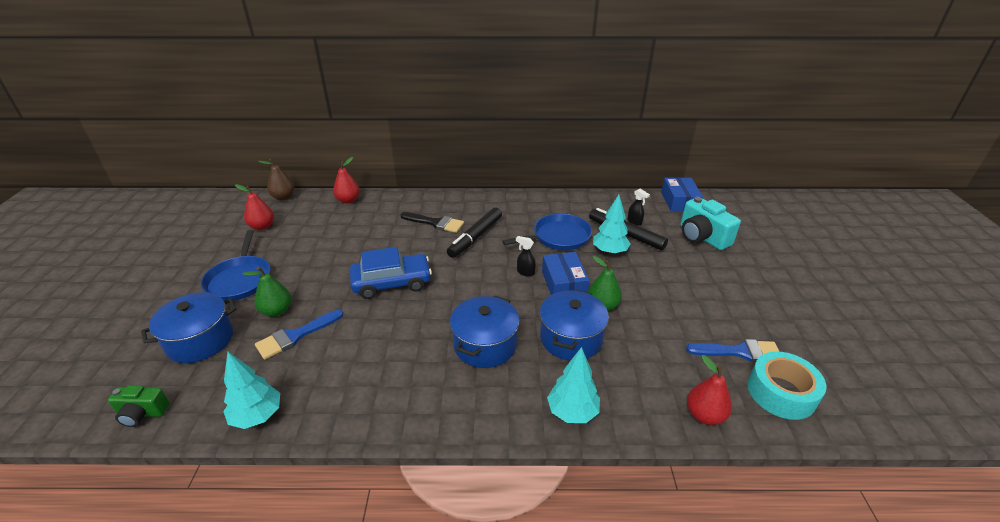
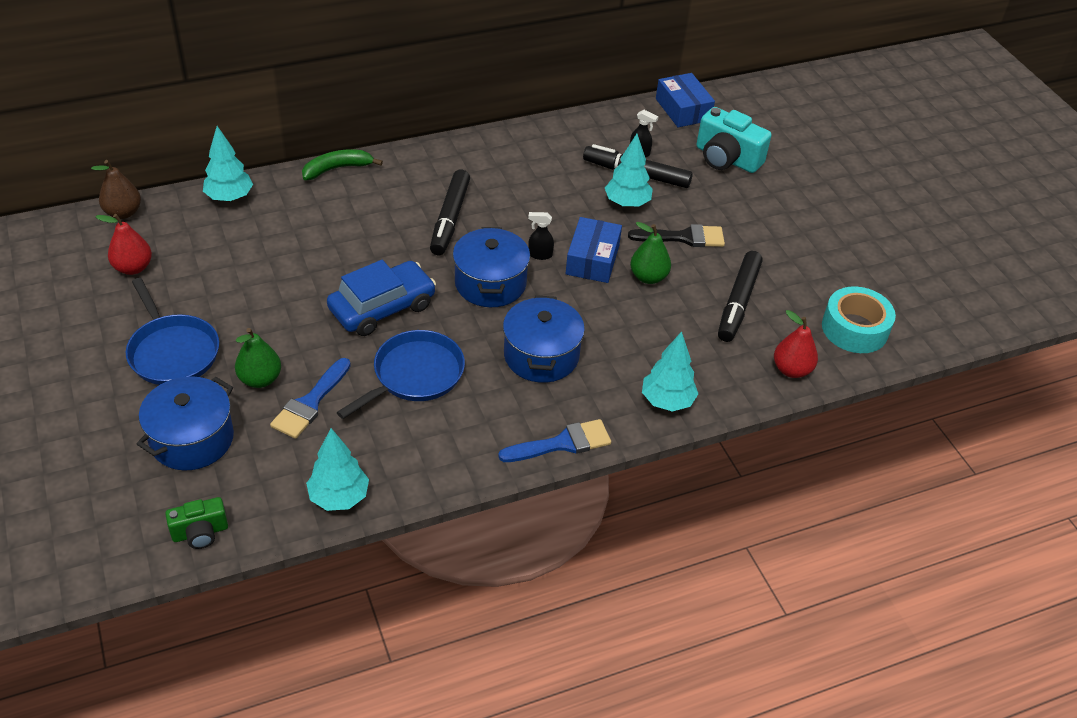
camera: 25 degrees left, 10 degrees up
(348, 200) = (229, 197): red pear -> turquoise tree
(423, 196) = (337, 169): none -> green banana
(435, 223) = (383, 208): black brush -> black brush (683, 237)
(558, 237) = (556, 195): blue pan -> blue pan (415, 375)
(564, 284) = (592, 259): blue box -> blue box turned 45 degrees clockwise
(571, 338) = (630, 324): blue pot -> blue pot (490, 283)
(673, 343) = (738, 302): none -> black marker
(740, 352) = (806, 296): blue brush -> blue brush (562, 443)

